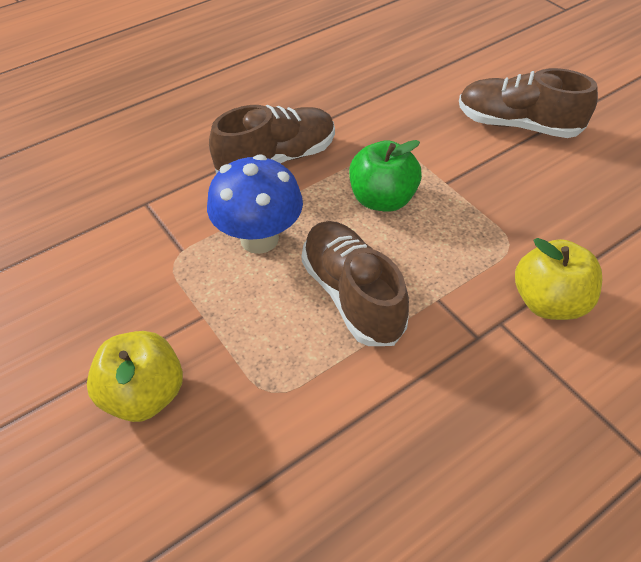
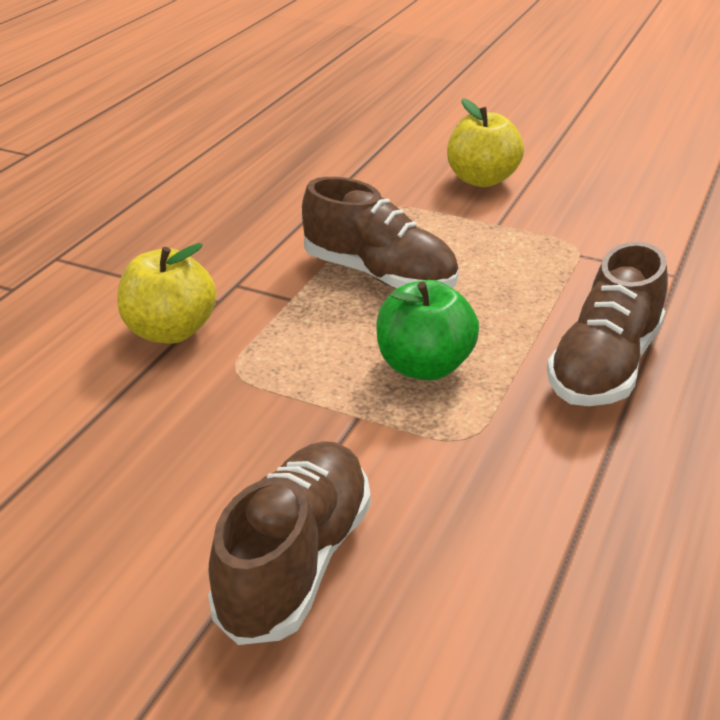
camera: 150 degrees right, 15 degrees down
(259, 239) = (519, 285): blue mushroom -> none
(517, 125) = (296, 561): brown shoe -> brown shoe turned 60 degrees counterclockwise

